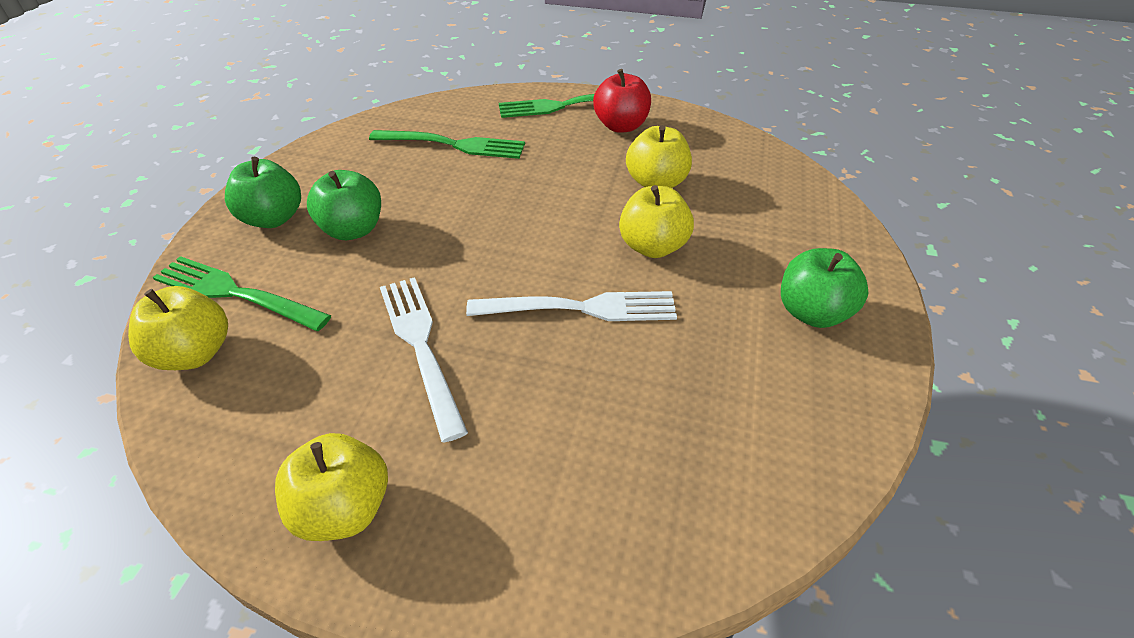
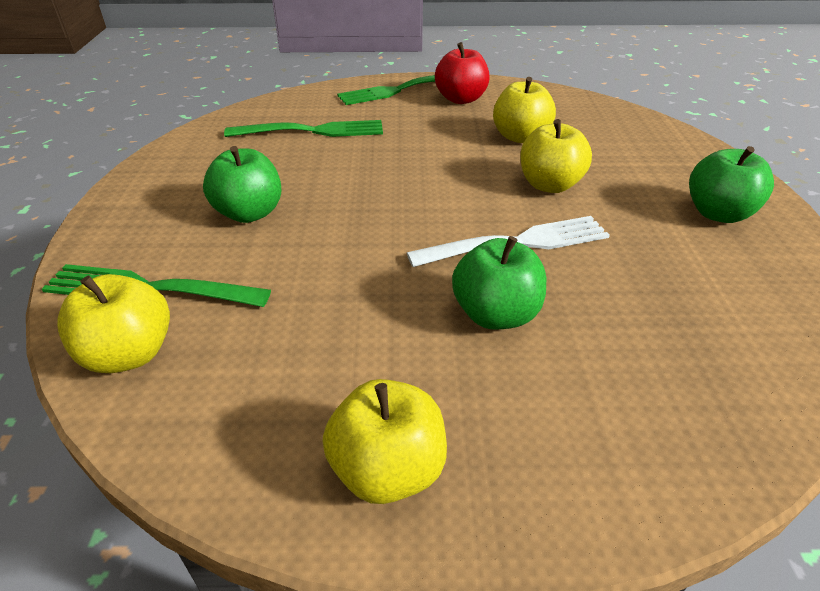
camera: 15 degrees left, 5 degrees down
(273, 218) = (156, 216): green apple -> green apple (495, 314)
(420, 345) = (380, 301): white fork -> none

